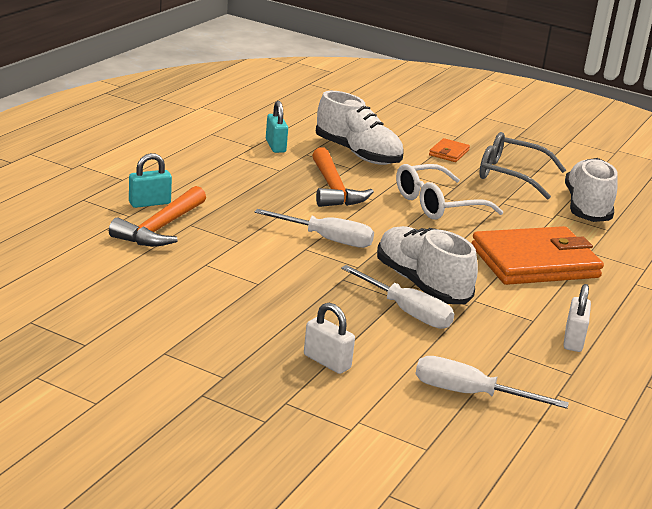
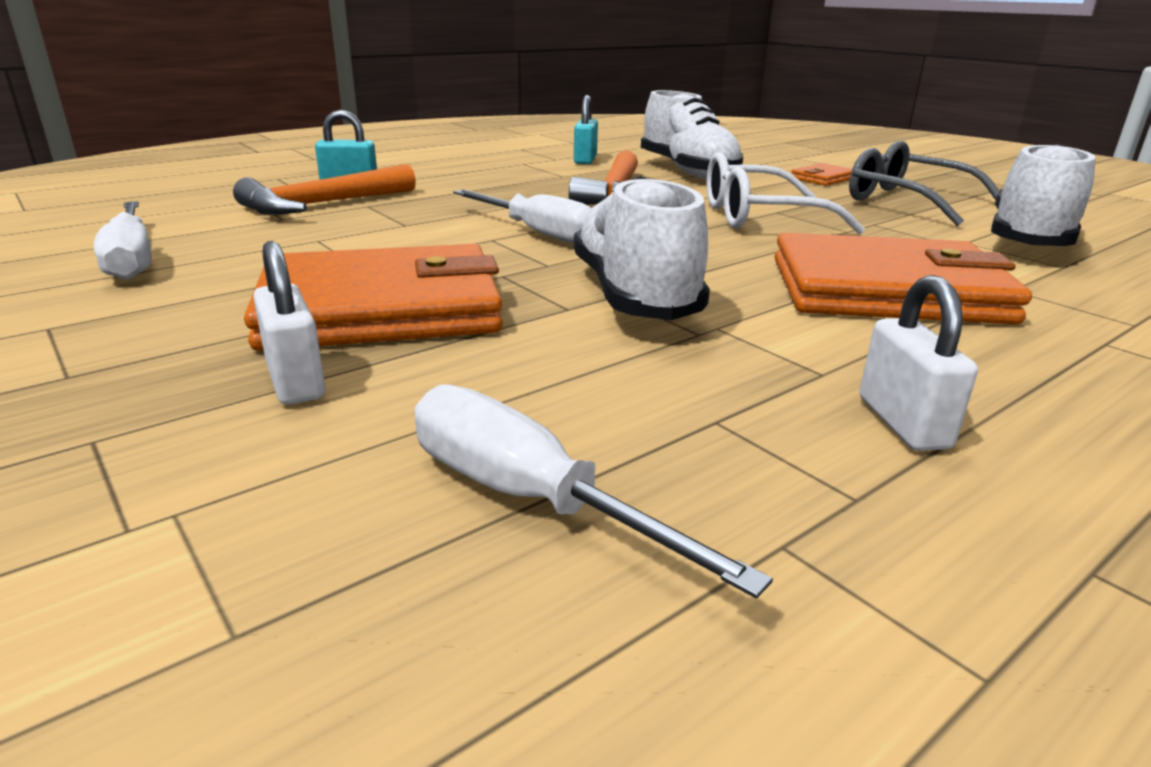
camera: 25 degrees right, 0 degrees up
(311, 313) = (381, 308): none -> orange wallet
(407, 312) = (561, 327): white screwdriver -> white screwdriver (132, 260)
(573, 340) = (902, 422): white padlock -> white padlock turned 45 degrees counterclockwise

